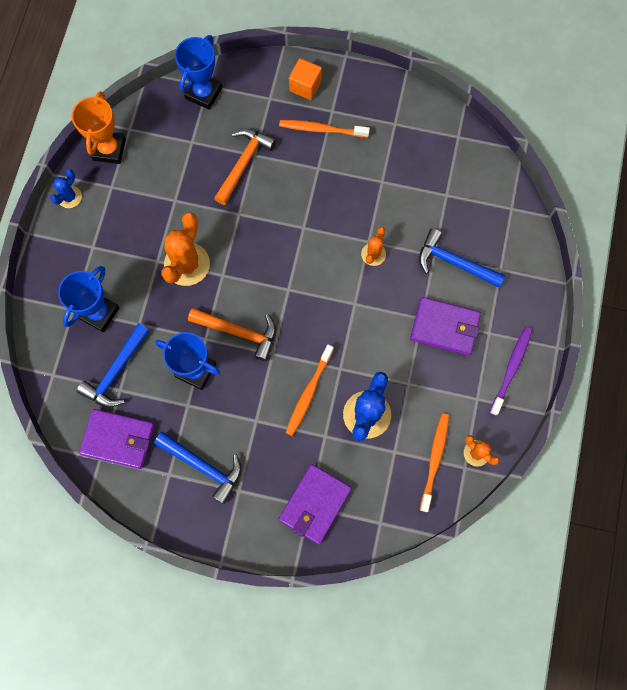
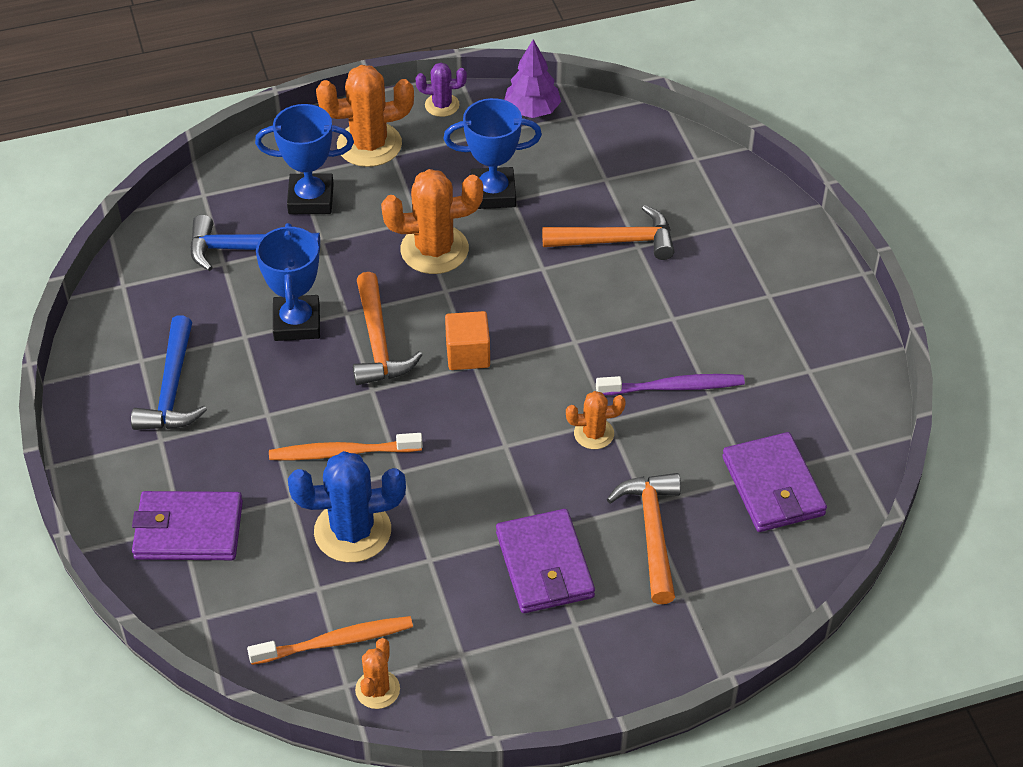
camera: 60 degrees right, 25 degrees down
(69, 197) = (442, 105): blue cactus -> purple cactus
(75, 256) = (369, 145): none -> orange cactus
(109, 149) = (532, 110): orange trophy -> purple tree
(118, 439) = (158, 291): purple wallet -> purple wallet (773, 486)
(203, 93) = (682, 159): blue trophy -> blue trophy (493, 193)
(305, 86) = (780, 252): orange cube -> orange cube (468, 354)
(321, 129) = (732, 297): orange toothbrush -> none
(454, 262) = (652, 532): blue hammer -> orange hammer
(511, 369) = (537, 677): purple toothbrush -> purple toothbrush (673, 387)

